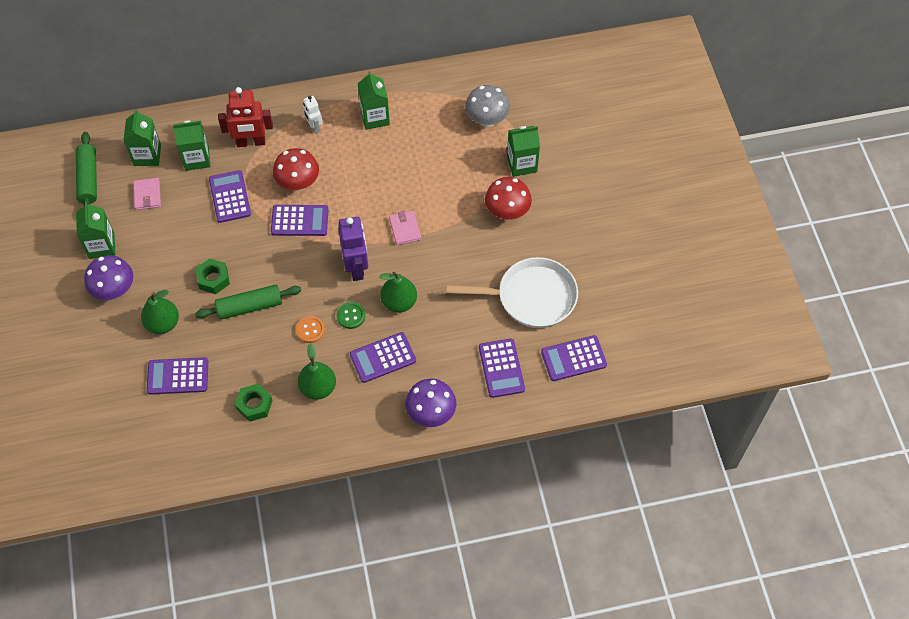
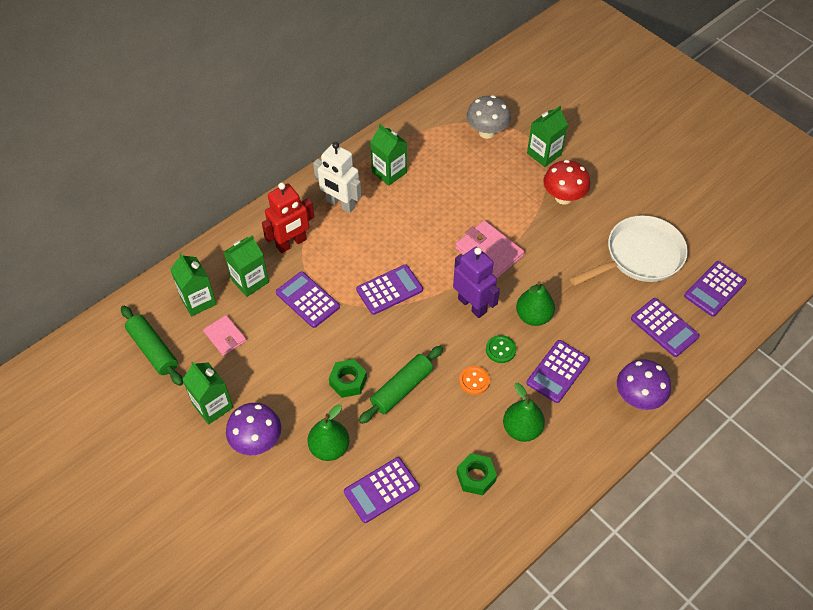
camera: 30 degrees left, 5 degrees down
(298, 183) = (363, 258): red mushroom -> none
(314, 127) = (340, 204): white robot -> white robot, size x1.72
(405, 229) = (489, 252): pink wallet -> pink wallet, size x1.62

